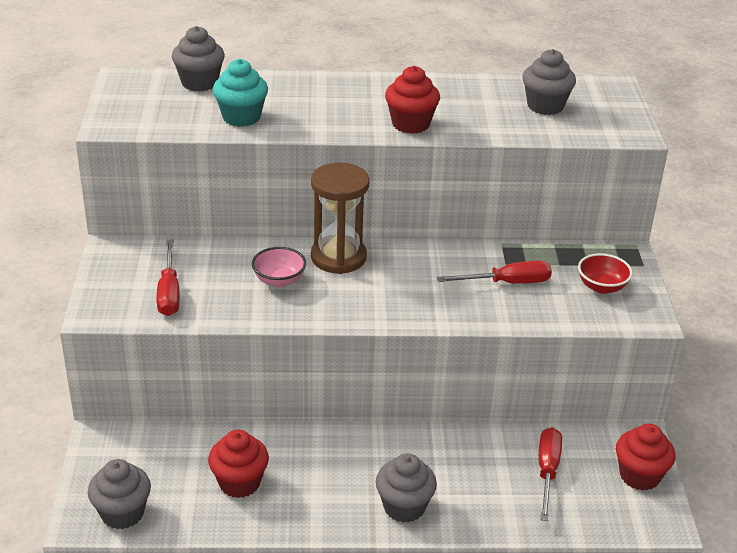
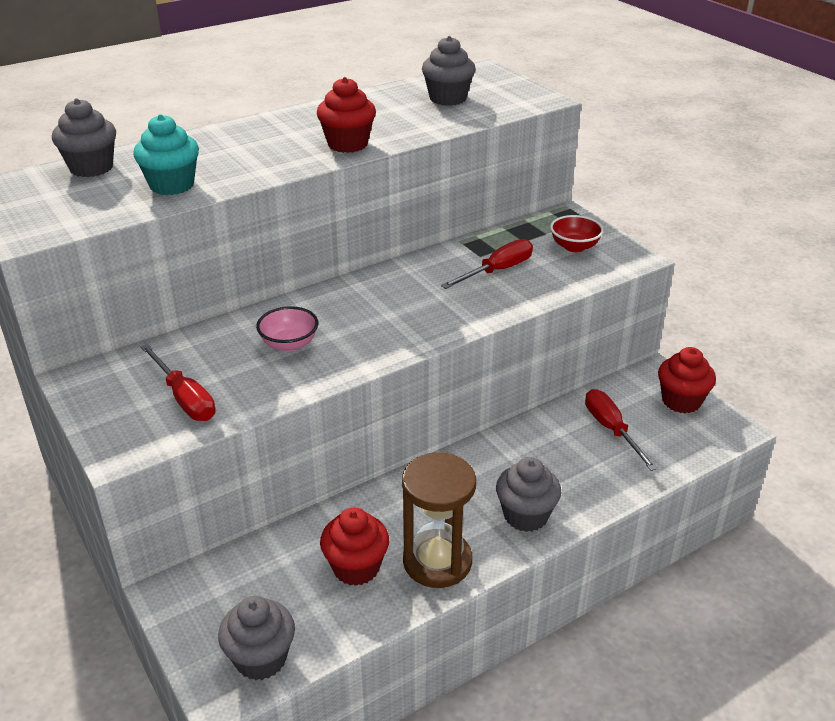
camera: 30 degrees left, 0 degrees up
(338, 257) = (327, 303): brown hourglass -> brown hourglass (437, 561)

